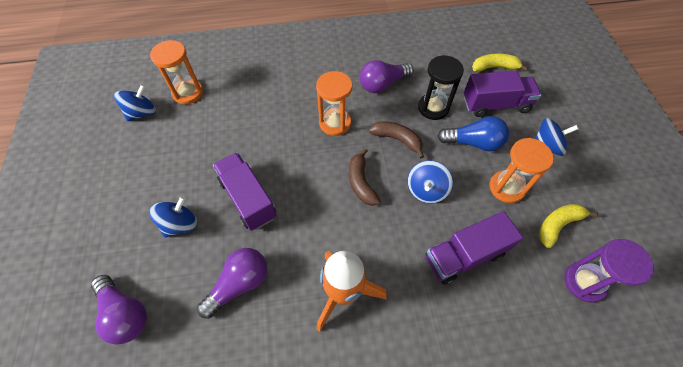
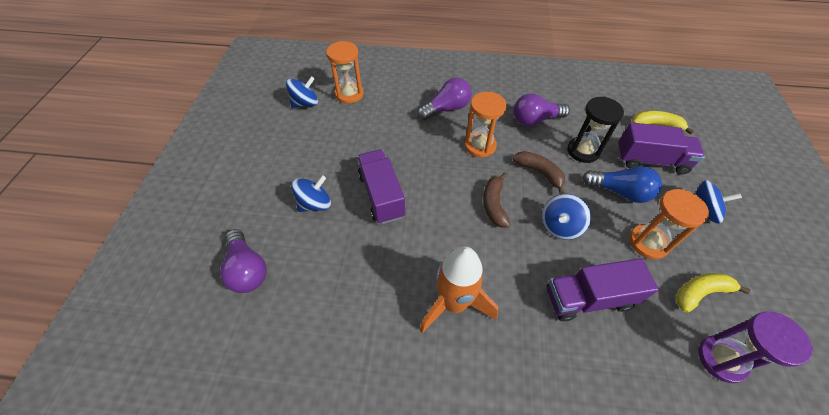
camera: 15 degrees right, 5 degrees down
(239, 284) = (355, 269): purple light bulb -> purple light bulb (446, 109)

